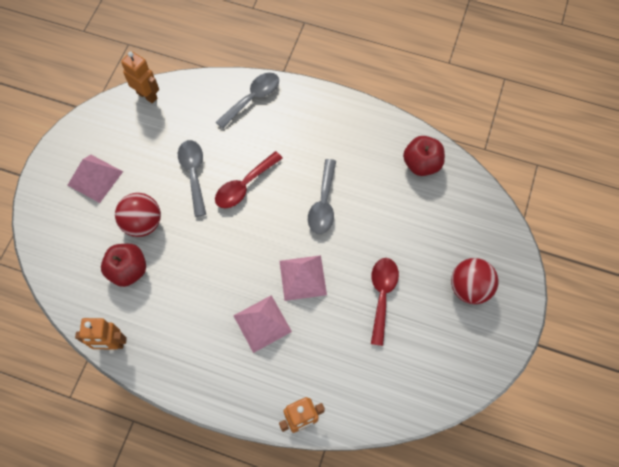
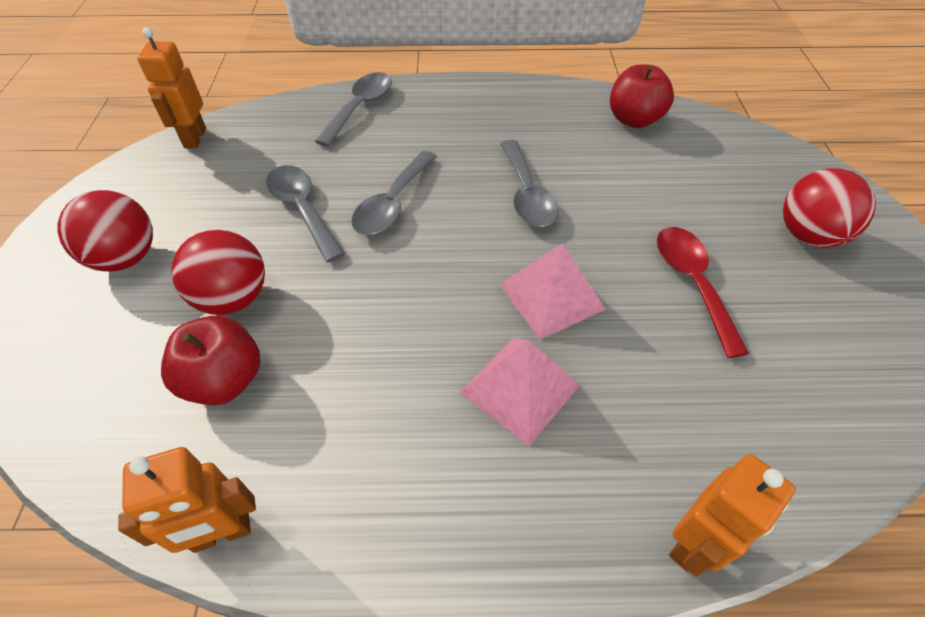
camera: 20 degrees left, 15 degrees down
(95, 178) = (126, 258): pink pyramid -> red ball
(147, 95) = (195, 138): orange robot -> orange robot turned 105 degrees counterclockwise
(244, 185) = (393, 203): red spoon -> grey spoon

